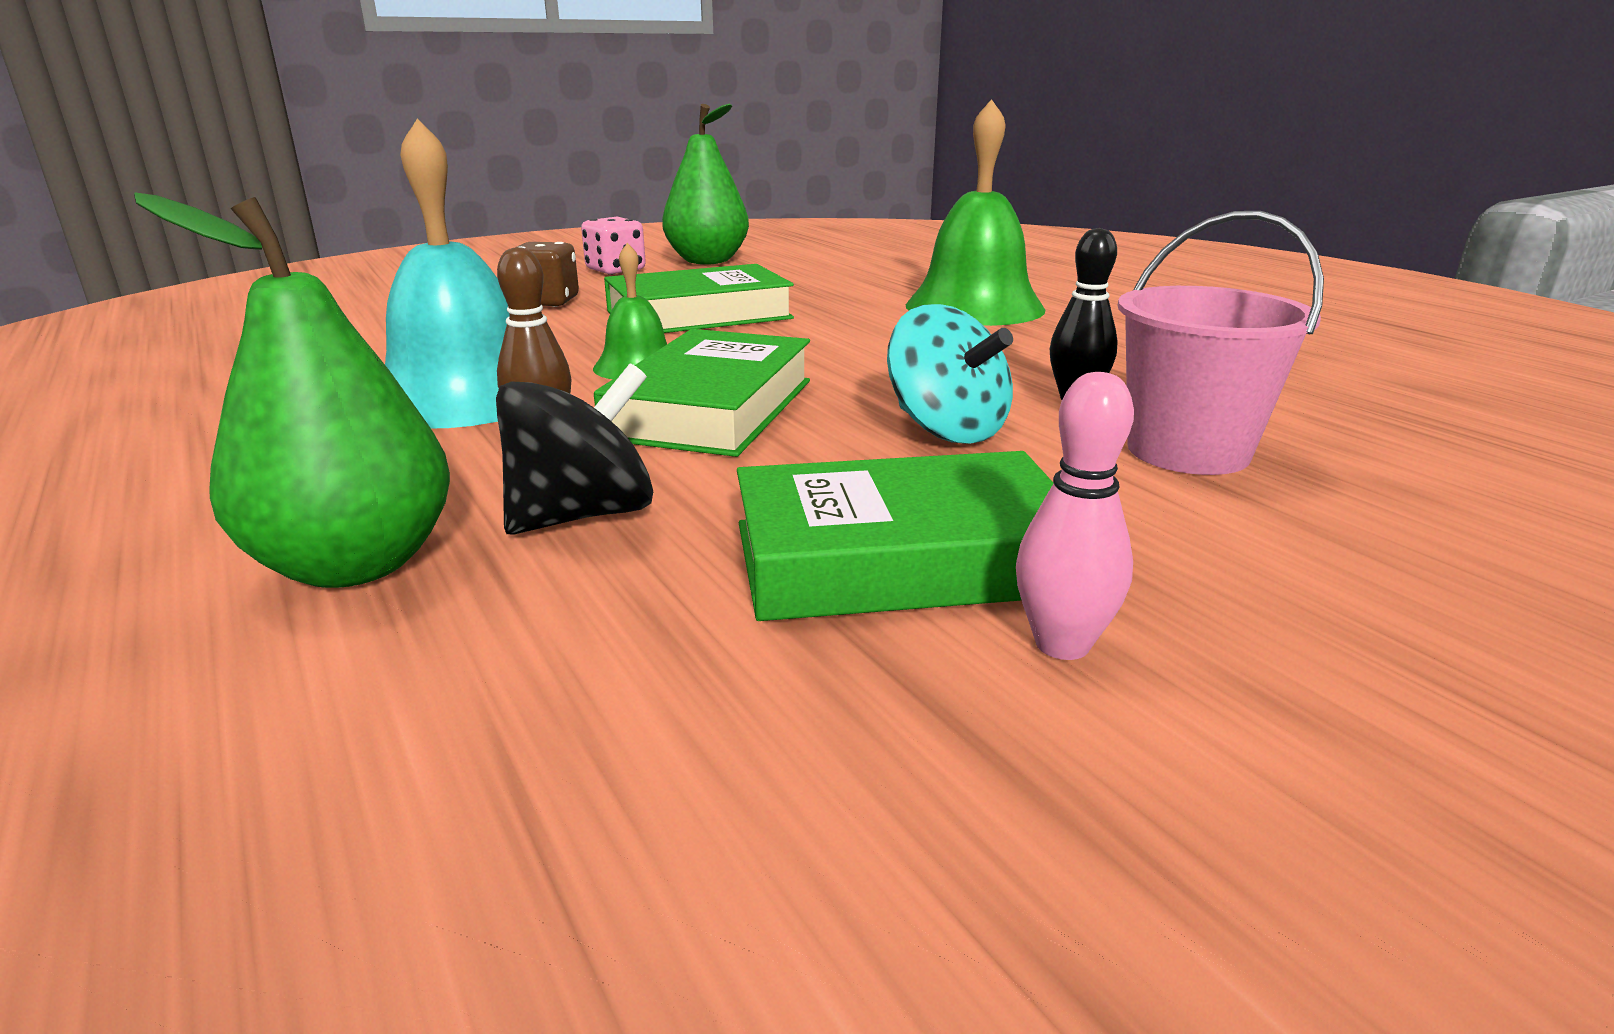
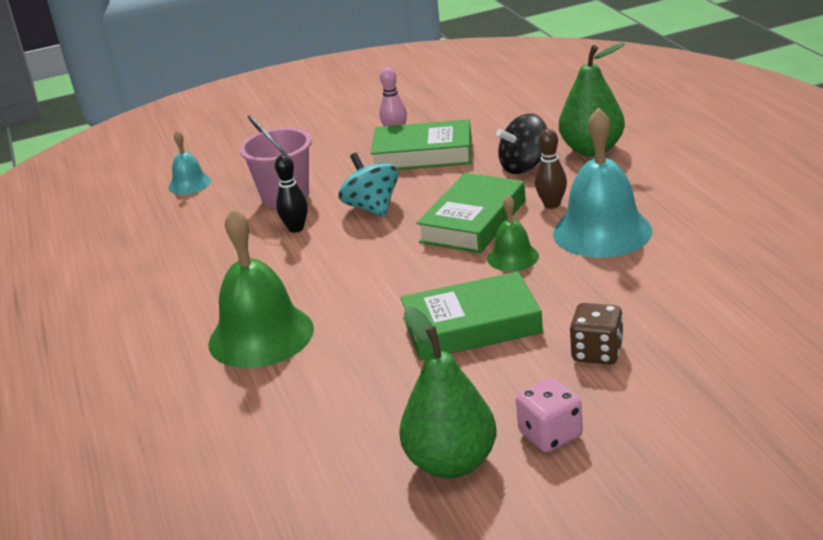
camera: 165 degrees left, 5 degrees up
(1515, 480) = (189, 184): none -> turquoise bell

